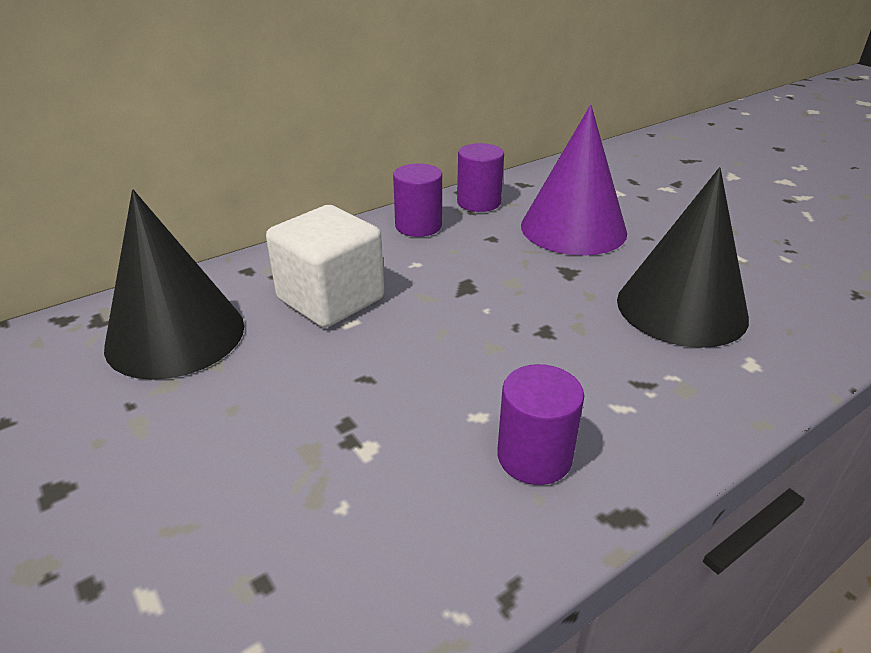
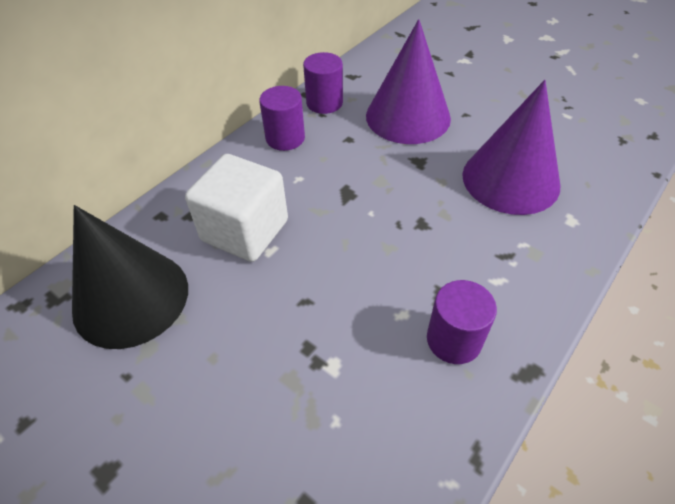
camera: 15 degrees left, 15 degrees up
(681, 308) = (510, 179): black cone -> purple cone

